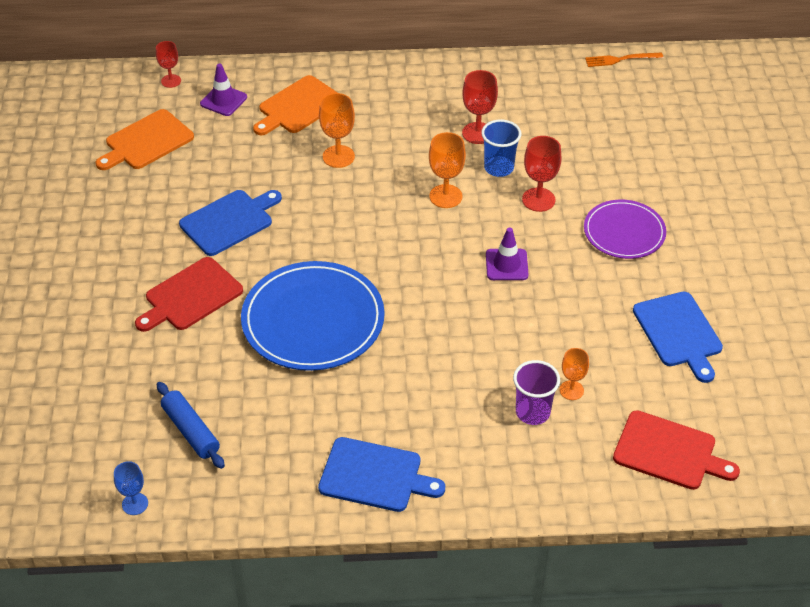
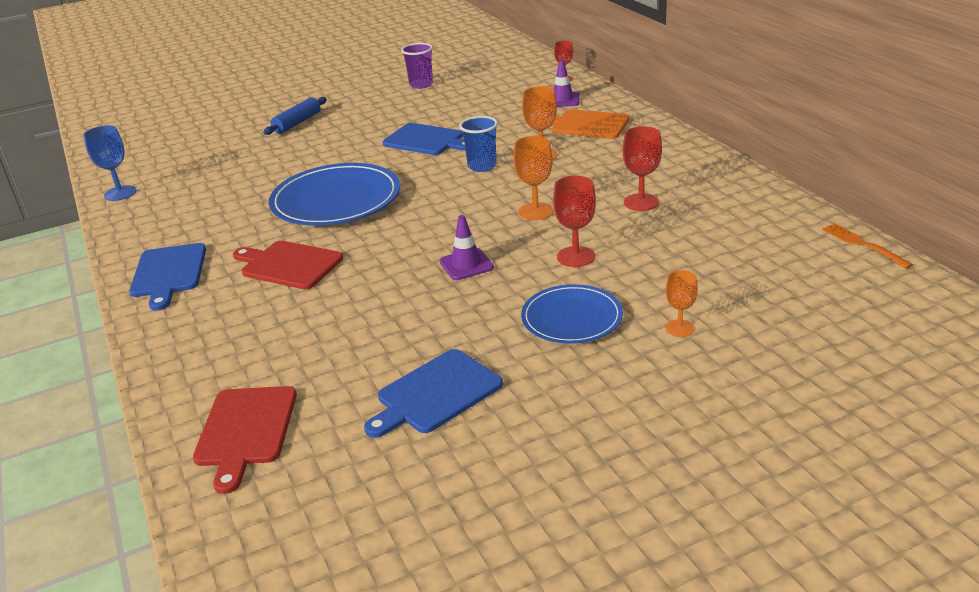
camera: 70 degrees right, 15 degrees down
(135, 504) = (120, 193): blue goblet -> blue goblet, size x1.53
(146, 141) = (488, 92): orange cutting board -> none
(190, 296) = (335, 151): red cutting board -> red cutting board (289, 265)
(191, 431) = (196, 191): blue rolling pin -> blue rolling pin (297, 123)
(499, 168) = (602, 225): blue cup -> blue cup (482, 166)
(532, 412) = (272, 330): purple cup -> purple cup (421, 85)
(571, 390) = (311, 344): orange goblet -> orange goblet (679, 328)
(624, 232) = (571, 318): purple plate -> blue plate

